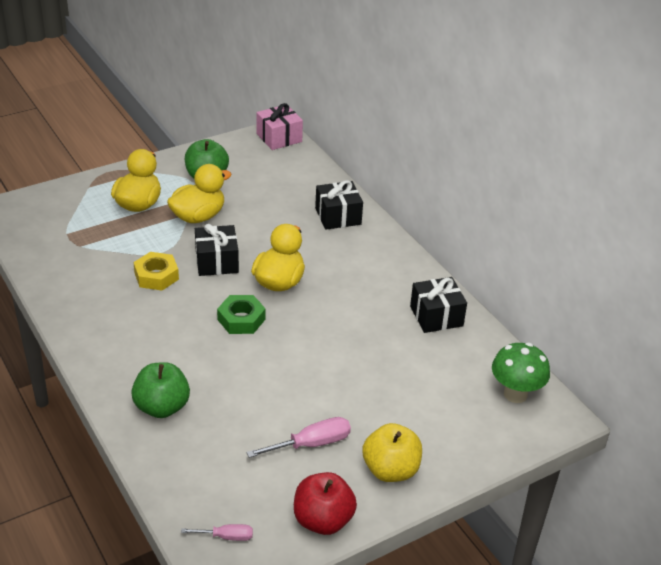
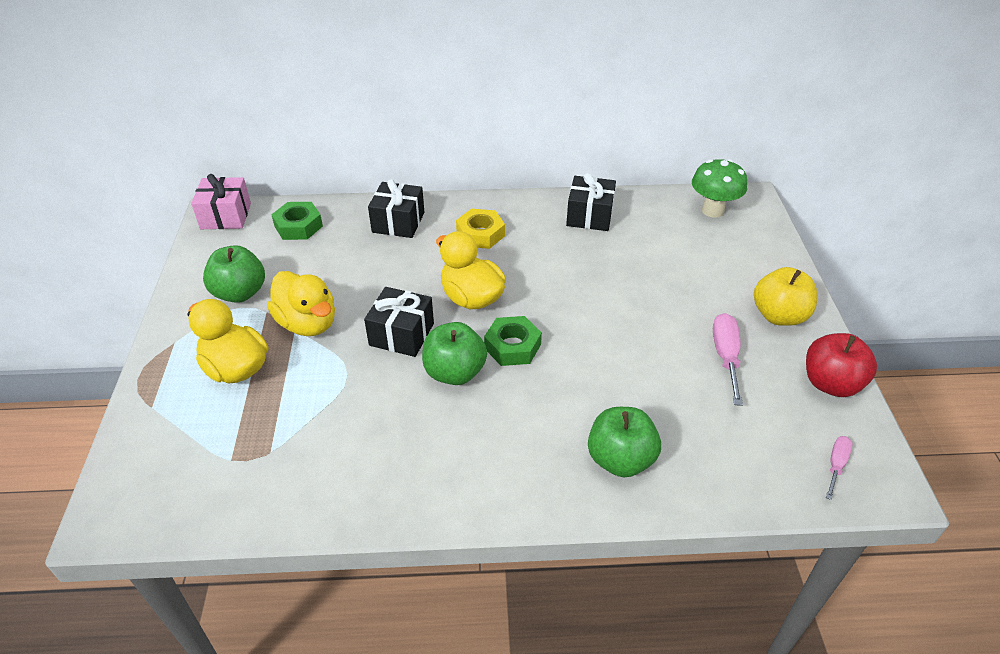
camera: 60 degrees left, 5 degrees up
(156, 276) = (388, 394): yellow nut -> yellow nut (480, 234)
(196, 299) = (455, 372): none -> green apple
(198, 216) = (308, 323): yellow duck -> yellow duck turned 150 degrees clockwise
(294, 172) = (298, 226): none -> green nut

